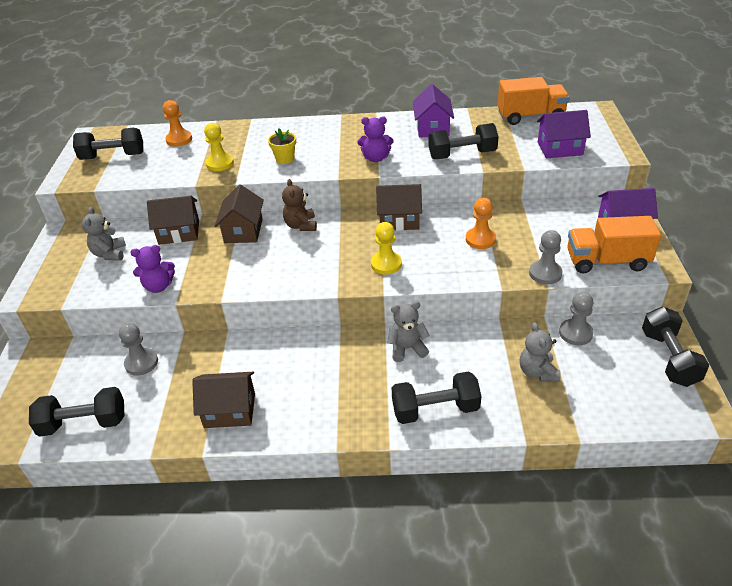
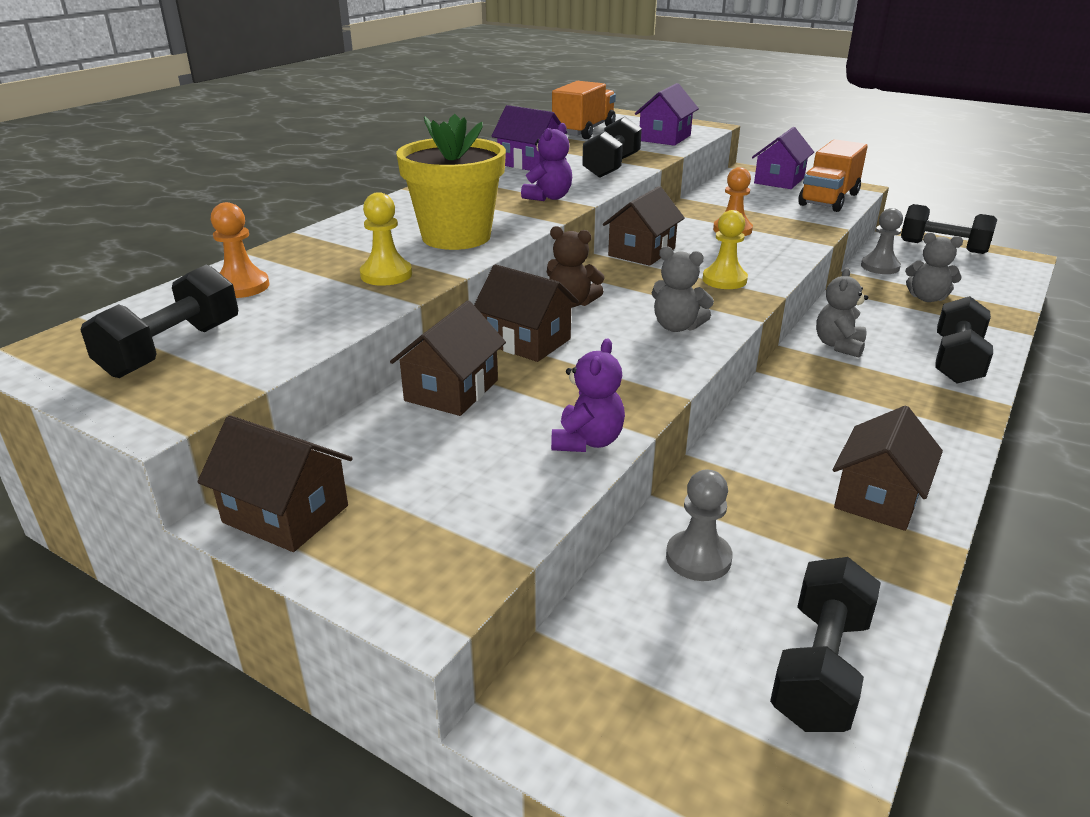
camera: 60 degrees left, 10 degrees down
(66, 239) = (286, 514): none -> brown house
(110, 254) = (418, 470): grey teddy bear -> grey teddy bear (677, 327)
(285, 159) = (456, 237): yellow flower pot -> yellow flower pot, size x2.20
(545, 273) = (823, 223): grey pawn -> none

